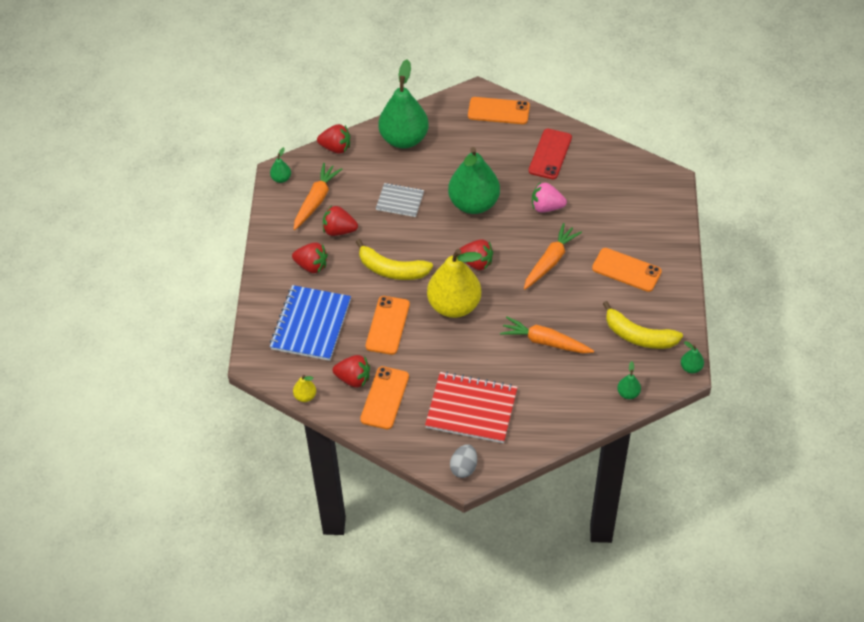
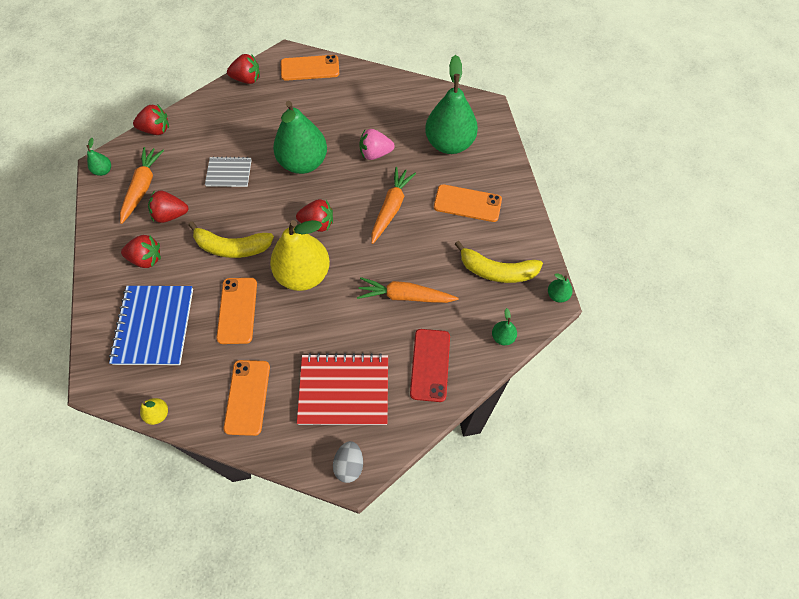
camera: 15 degrees left, 10 degrees up
(353, 379) = (209, 381): red strawberry -> red strawberry (247, 79)
(404, 139) = (223, 110): green pear -> green pear (449, 143)
(550, 154) = (367, 101): red phone -> red phone (430, 365)

